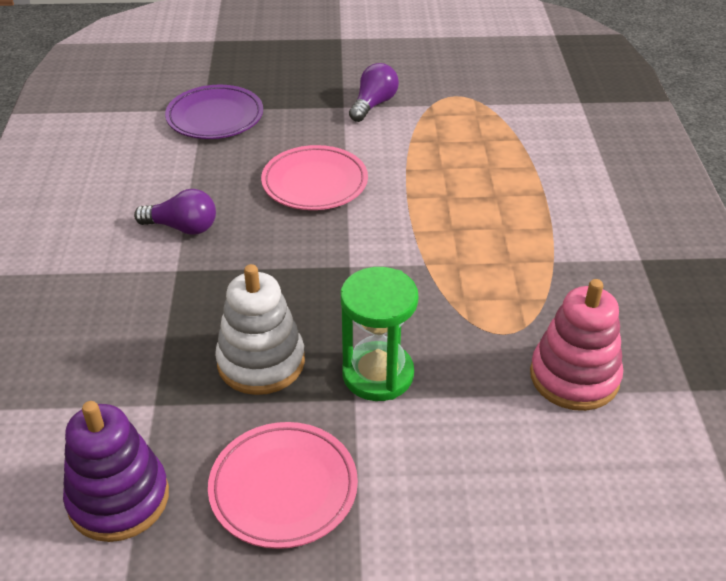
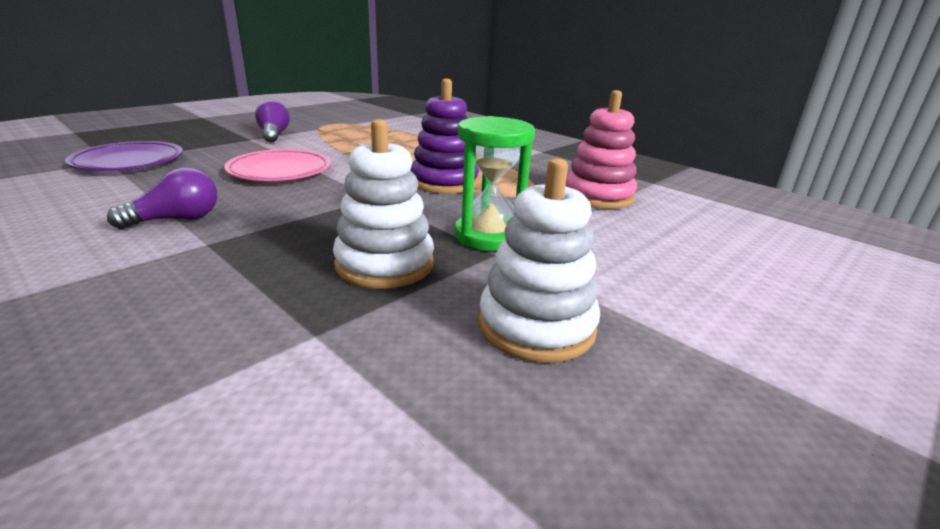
camera: 45 degrees left, 15 degrees down
(119, 498) = (387, 431): purple stacking toy -> purple stacking toy (444, 182)
(283, 488) = (536, 326): pink plate -> white stacking toy

